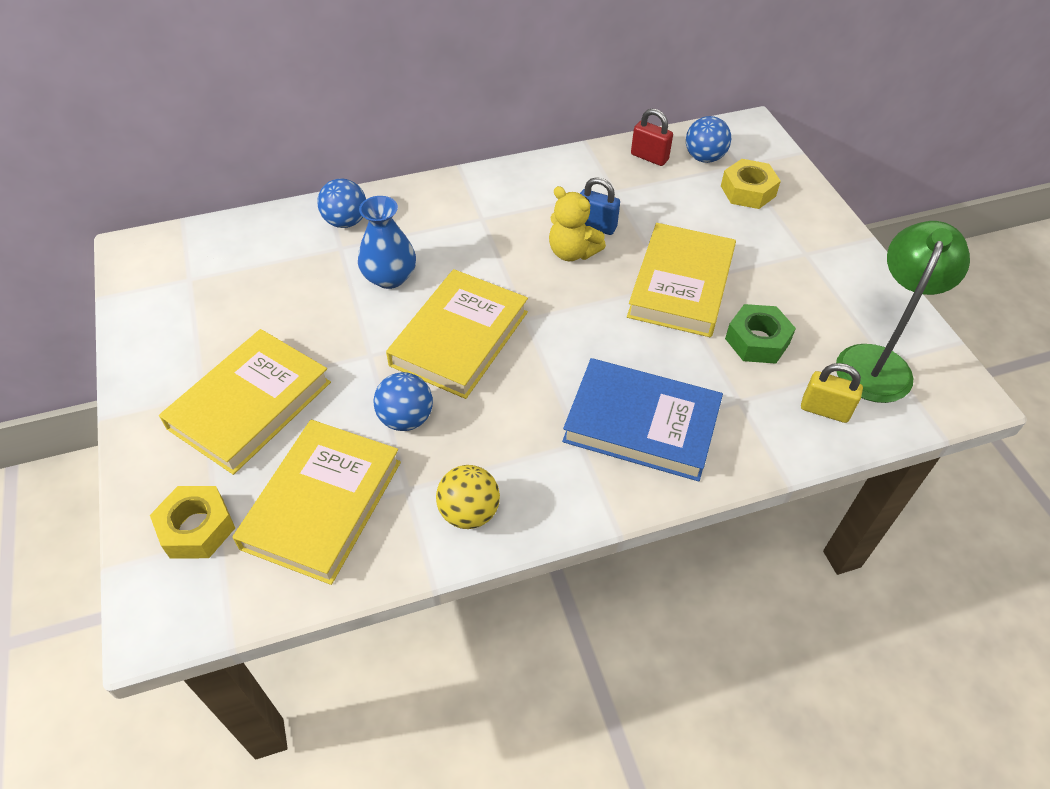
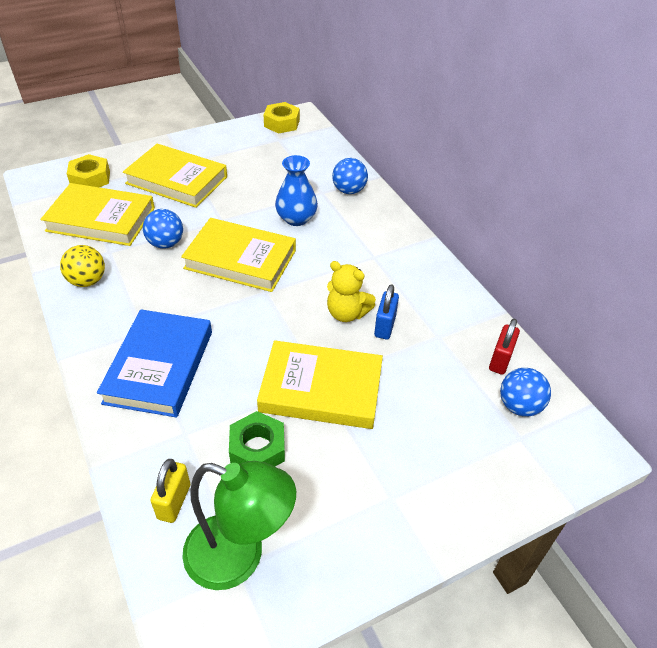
camera: 80 degrees right, 5 degrees down
(572, 252) = (347, 313): yellow teddy bear -> yellow teddy bear turned 90 degrees counterclockwise
(748, 191) = (478, 445): yellow nut -> yellow nut (281, 123)

